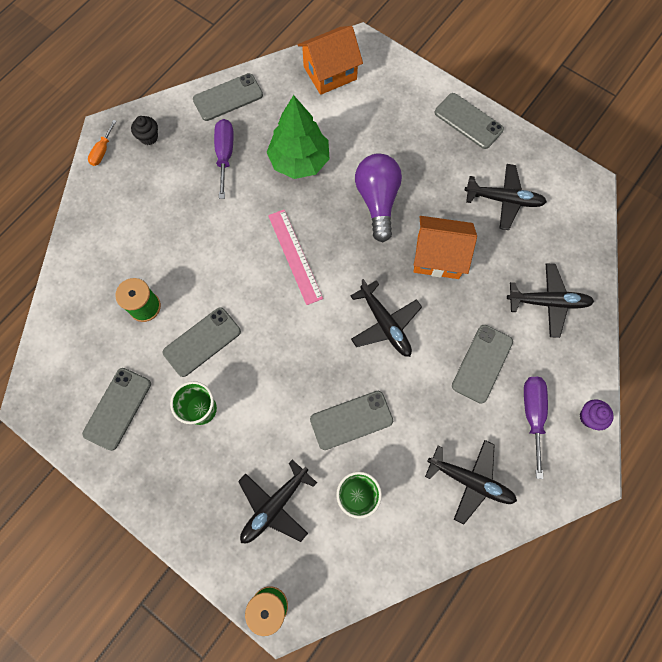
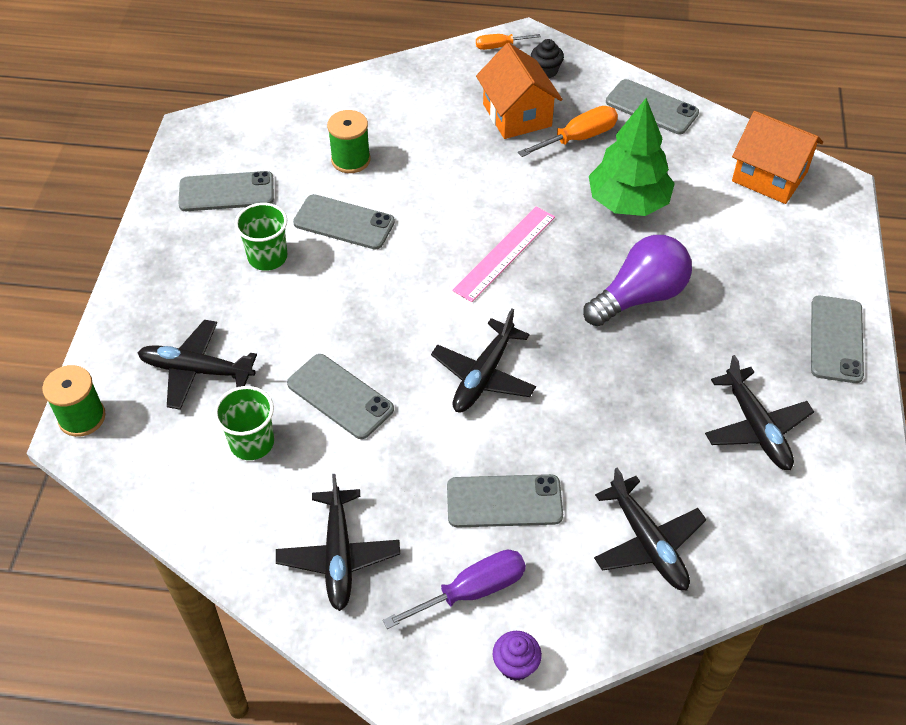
camera: 60 degrees right, 20 degrees down
(225, 155) = (578, 138): purple screwdriver -> orange screwdriver
(438, 256) = (615, 390): orange house -> orange house (517, 115)

